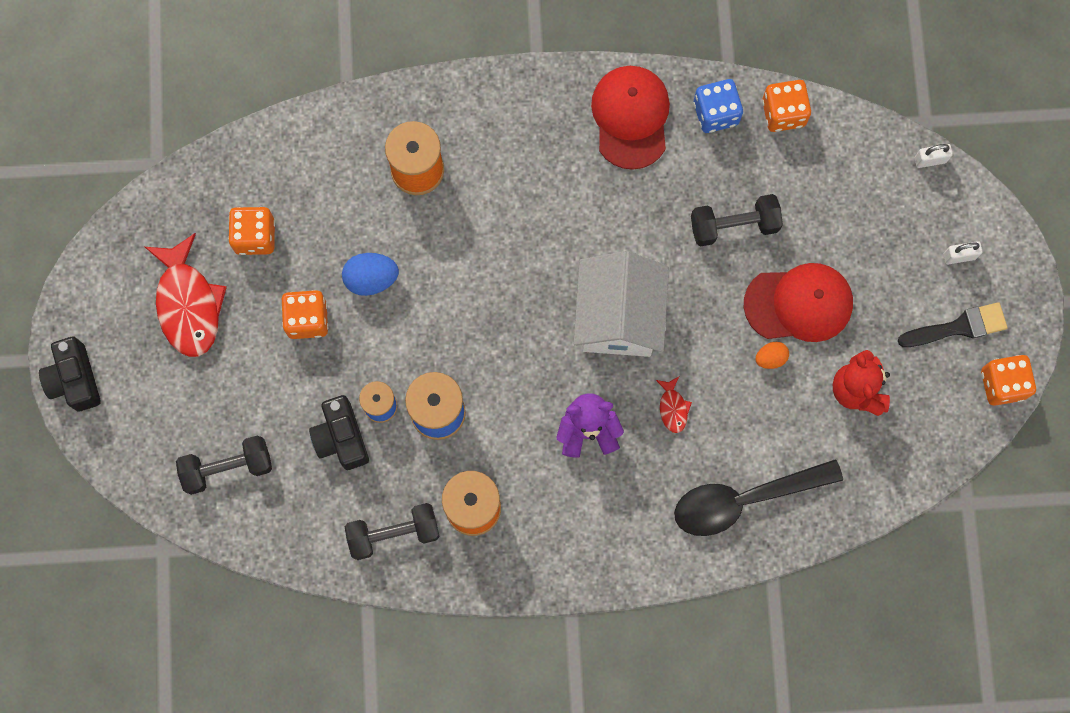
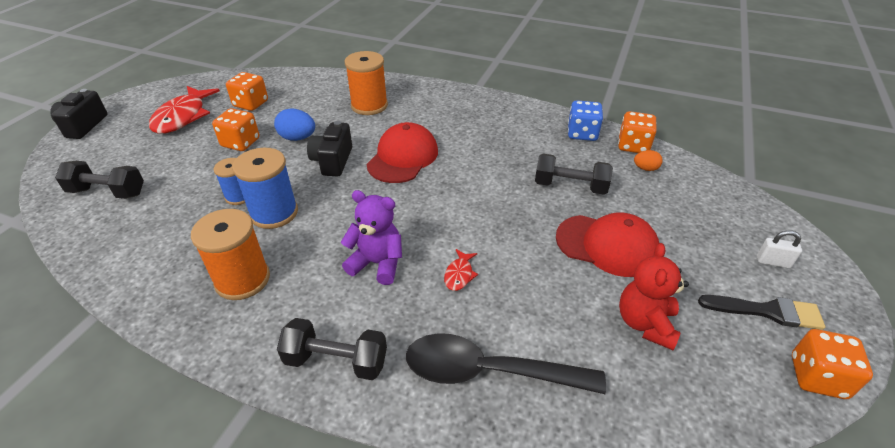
camera: 25 degrees right, 35 degrees down
(341, 438) = (195, 203): black camera -> black camera (333, 161)
(393, 533) = (167, 272): black dumbbell -> black dumbbell (336, 361)
(618, 317) = (450, 206): white house -> none
(631, 117) = (521, 121): red cap -> red cap (403, 157)
(770, 358) = (566, 271): orange egg -> orange egg (645, 168)
(930, 160) = (751, 198): white padlock -> none

